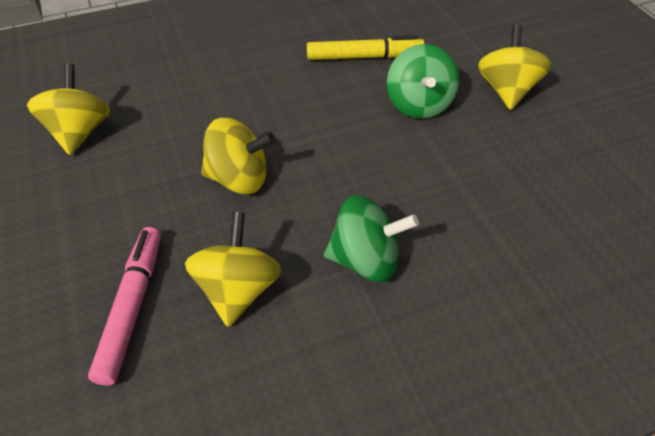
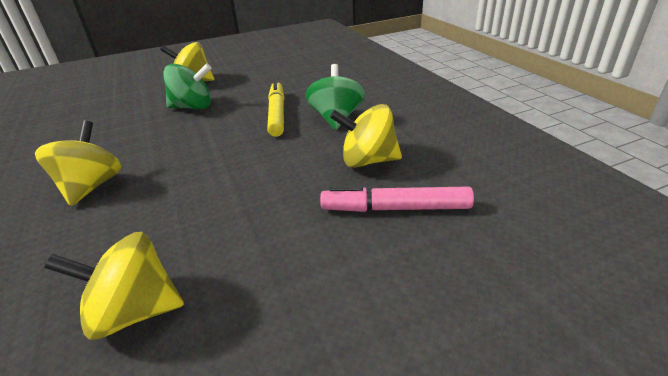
camera: 90 degrees left, 15 degrees down
(239, 178) = (252, 174): yellow spinning top -> yellow spinning top (91, 186)
(364, 57) = (119, 129): yellow marker -> yellow marker (277, 114)

